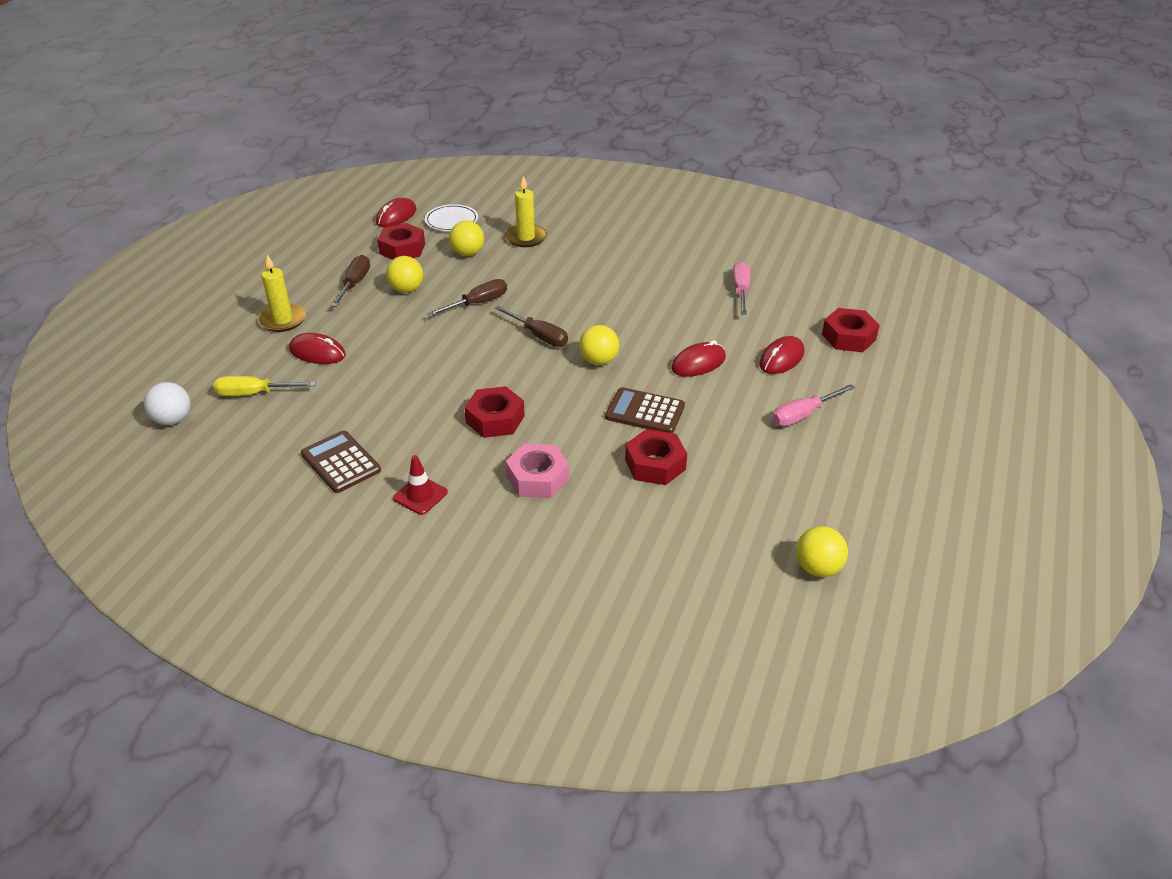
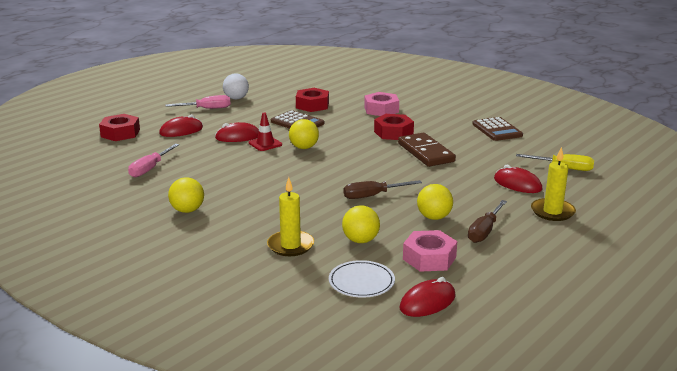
camera: 160 degrees left, 15 degrees down
(173, 420) = (620, 163): white ball -> white ball (236, 98)
(402, 249) = (429, 258): red nut -> pink nut
(420, 495) = (450, 113): red traffic cone -> red traffic cone (265, 144)
(438, 385) = (425, 152): none -> brown domino
(539, 336) = (336, 167): brown screwdriver -> none
(818, 568) = (271, 72): yellow ball -> yellow ball (187, 210)

